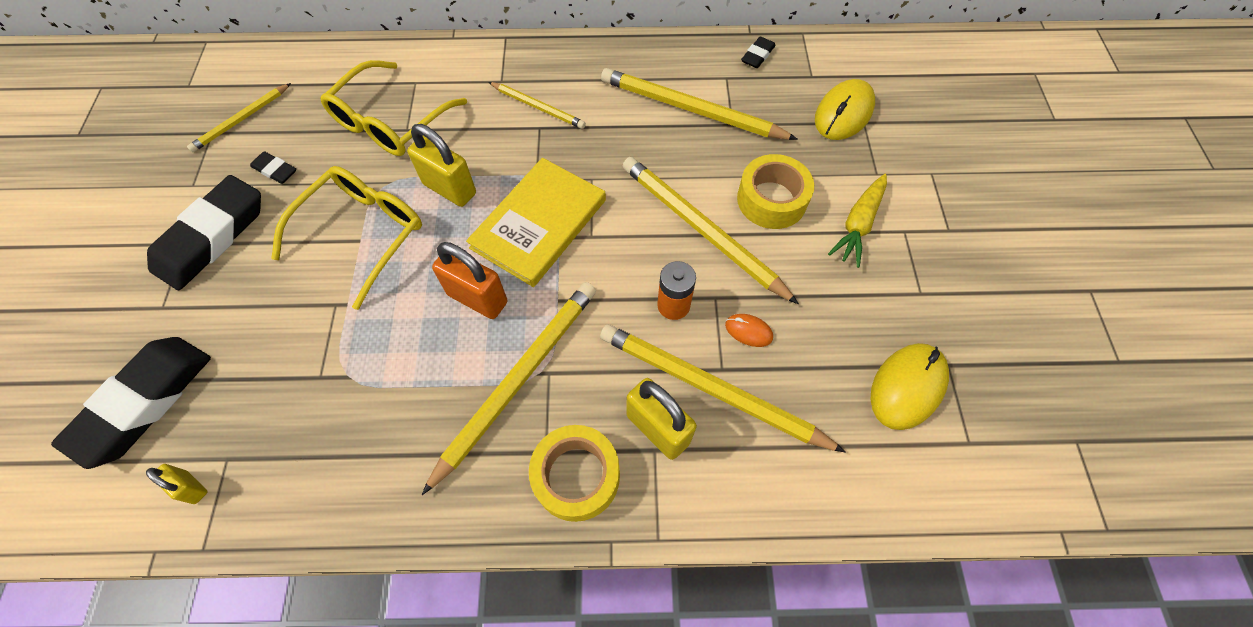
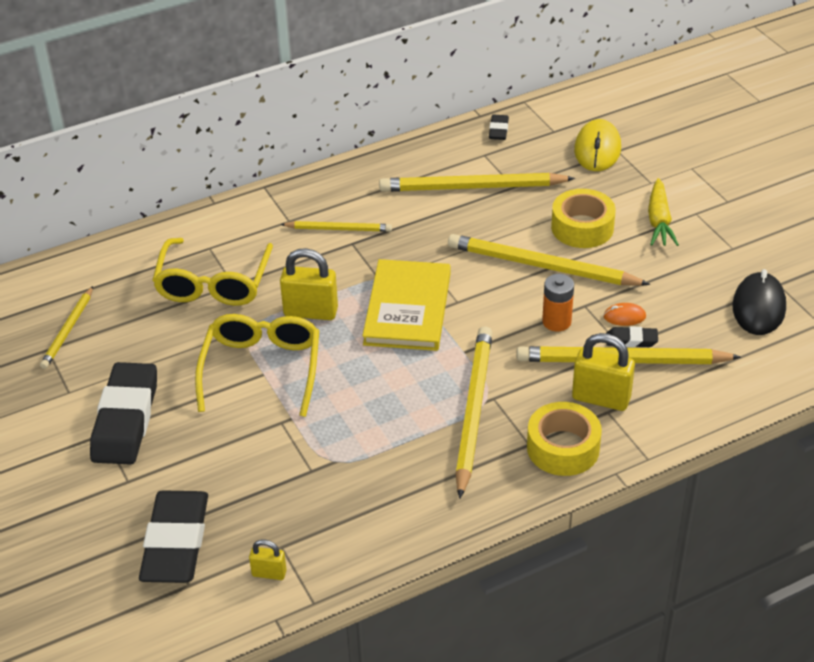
camera: 25 degrees left, 20 degrees down
(275, 170) = (138, 354): black eraser -> black eraser (631, 340)
(477, 298) = (398, 374): orange padlock -> none
(907, 387) = (758, 307): yellow mouse -> black mouse

